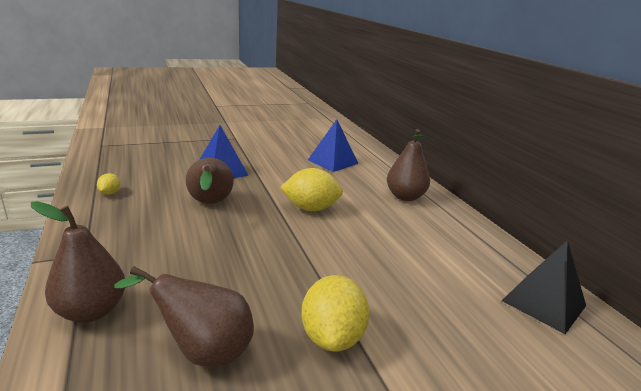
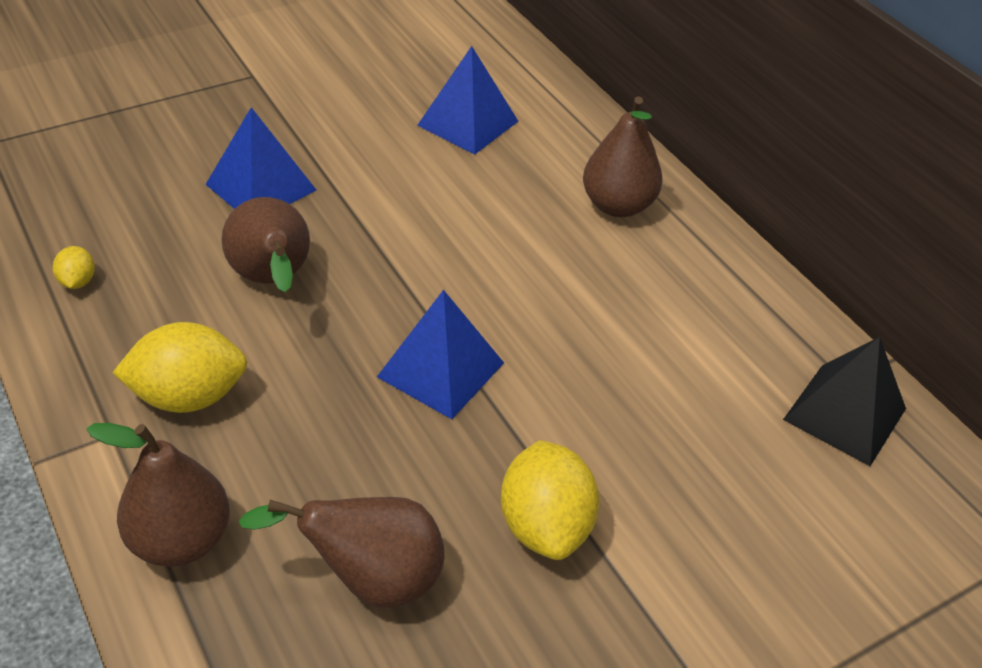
camera: 10 degrees left, 20 degrees up
(288, 250) = (441, 369): none -> blue pyramid
(311, 208) = (455, 264): yellow lemon -> yellow lemon (188, 396)

